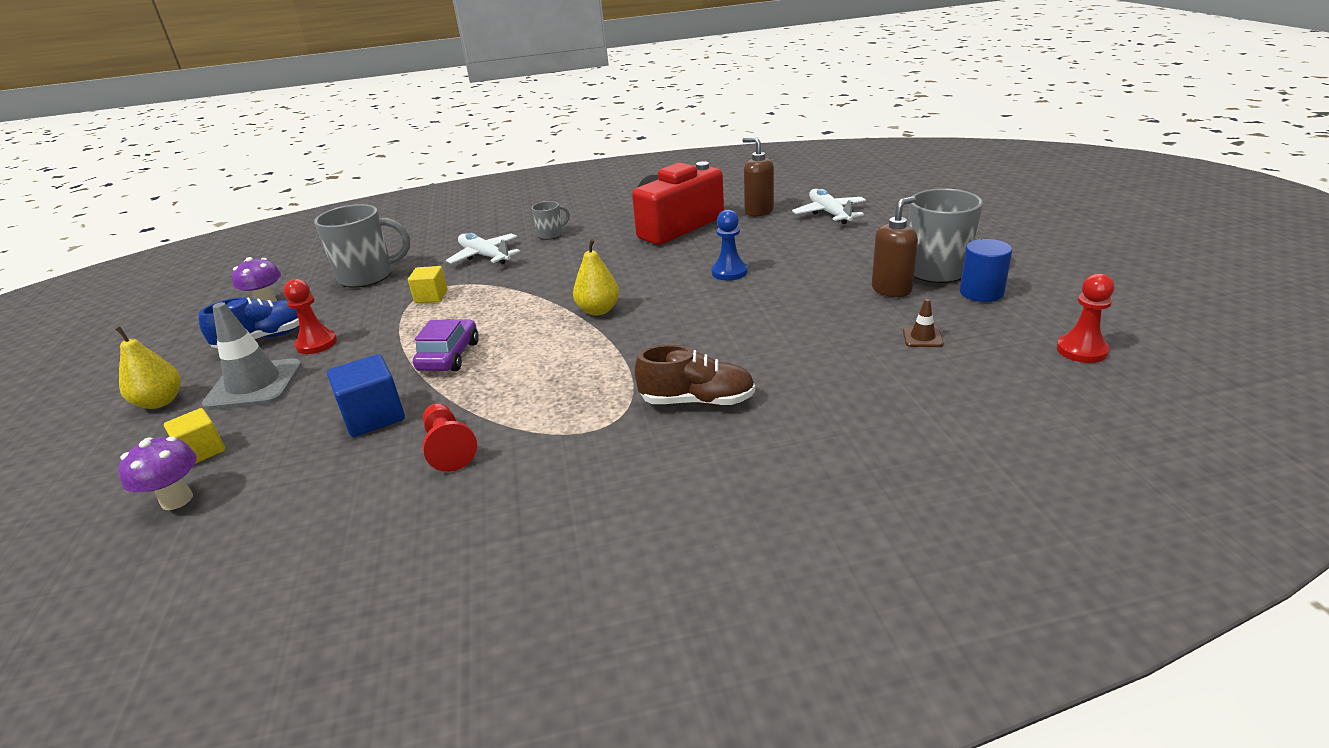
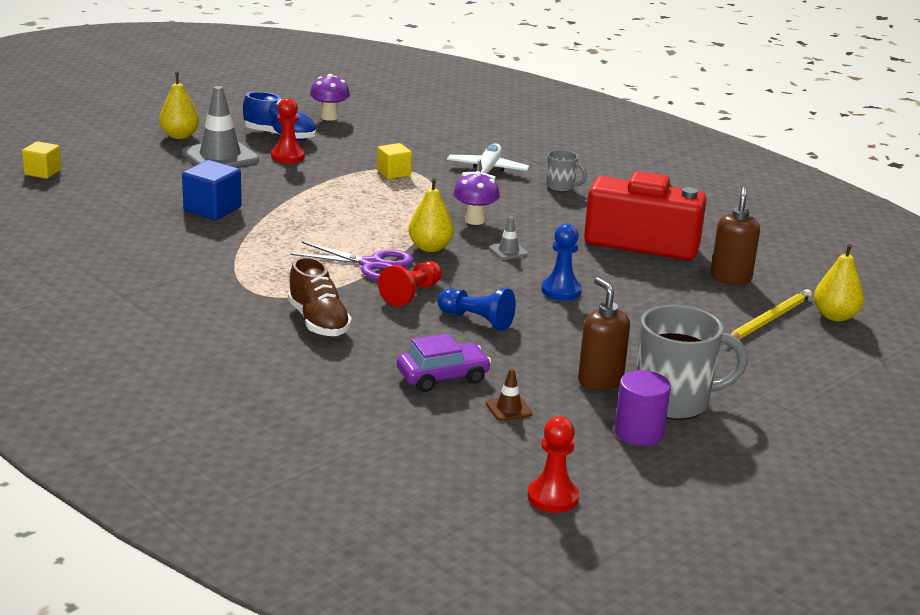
camera: 55 degrees right, 5 degrees down
(177, 500) = (90, 182): purple mushroom -> purple mushroom (475, 220)
(202, 451) = (139, 170): yellow cube -> yellow cube (43, 172)
(368, 276) = (405, 137): grey mug -> none
(448, 448) = (194, 246): red pawn -> red pawn (411, 294)
(449, 356) = (309, 209): purple car -> purple car (442, 377)
(603, 346) = (372, 265): none -> purple scissors
(640, 278) = (508, 251): none -> grey traffic cone
(753, 318) = (477, 320): none -> blue pawn
(829, 213) = (769, 320): white plane -> yellow pencil
(838, 194) = (835, 316): none -> yellow pear
(891, 289) = (600, 381): brown soap dispenser -> brown soap dispenser turned 135 degrees counterclockwise
(981, 292) = (639, 433): blue cylinder -> purple cylinder

